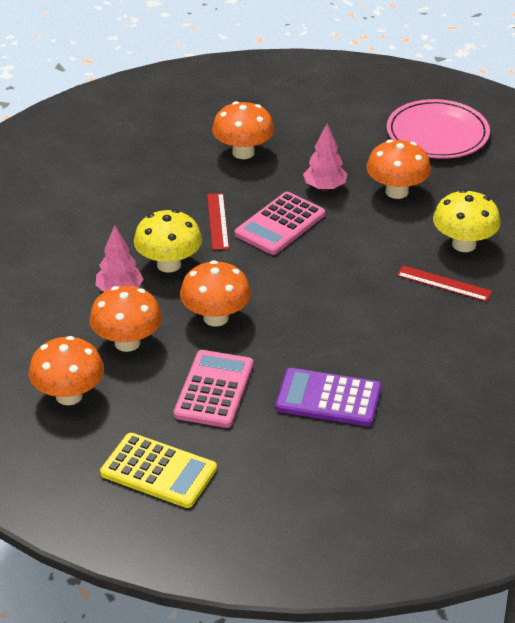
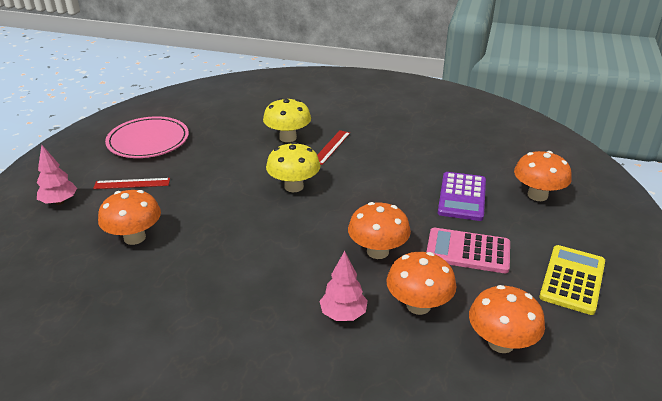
camera: 90 degrees left, 5 degrees down
(169, 264) = (303, 282): yellow mushroom -> yellow mushroom (294, 186)
(217, 221) = (240, 252): red ruler -> red ruler (132, 183)
(280, 224) = (251, 217): pink calculator -> none
(324, 187) = (204, 193): pink tree -> pink tree (59, 202)
(396, 191) = (218, 161): orange mushroom -> orange mushroom (537, 195)

